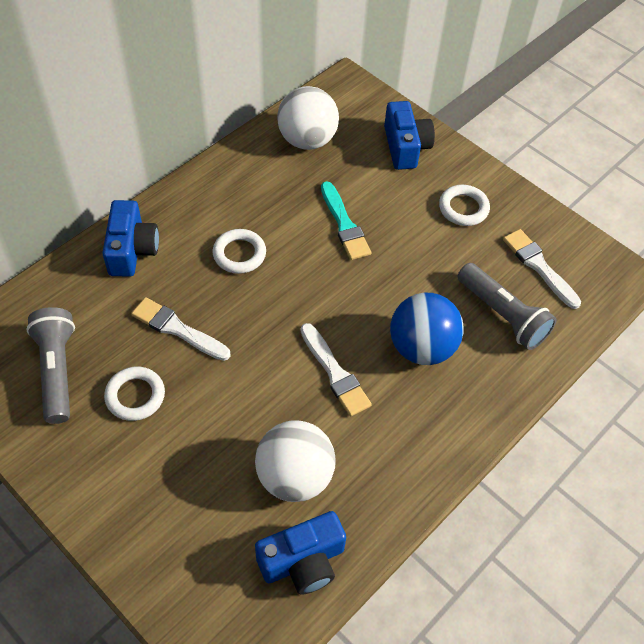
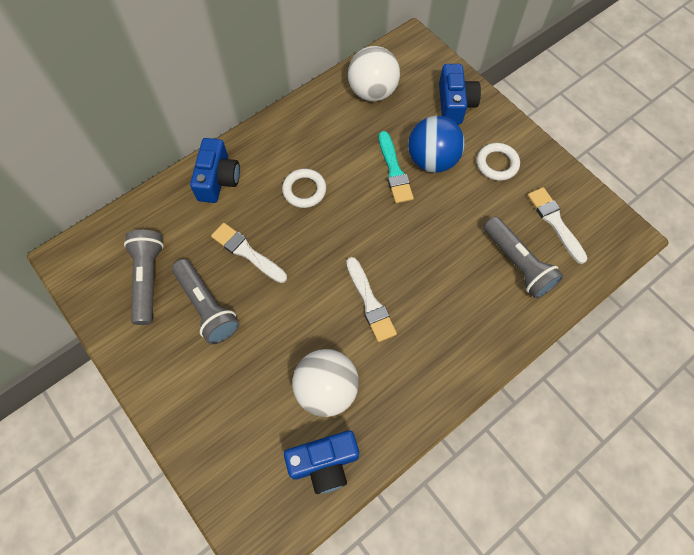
camera: 10 degrees right, 10 degrees up
(135, 396) = (207, 307): white ring -> grey flashlight
(422, 347) = (445, 286): blue ball -> blue ball (432, 160)

